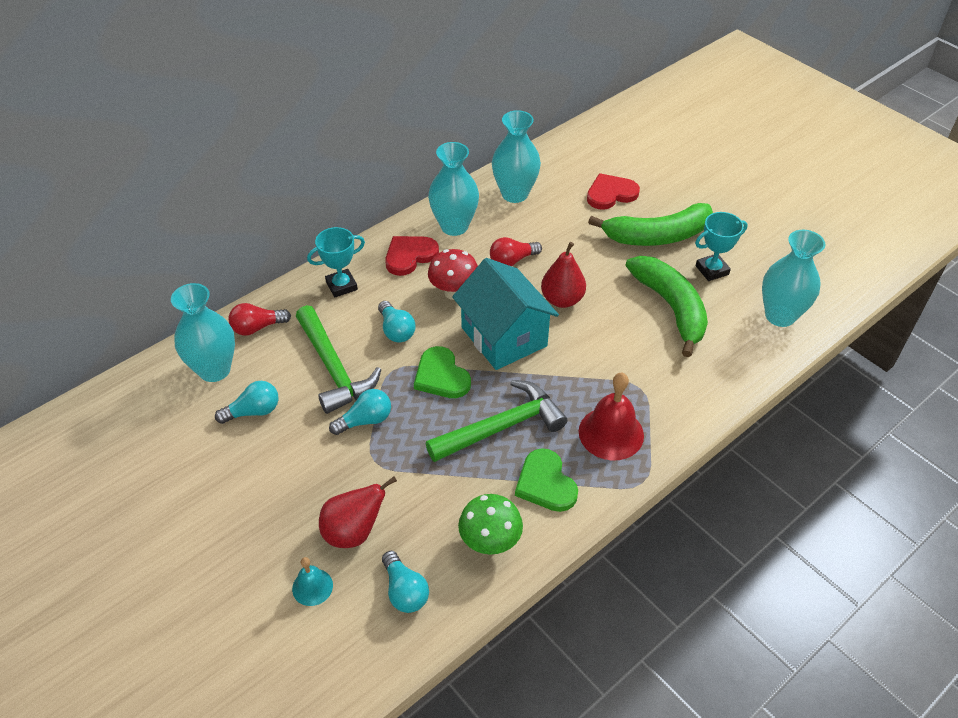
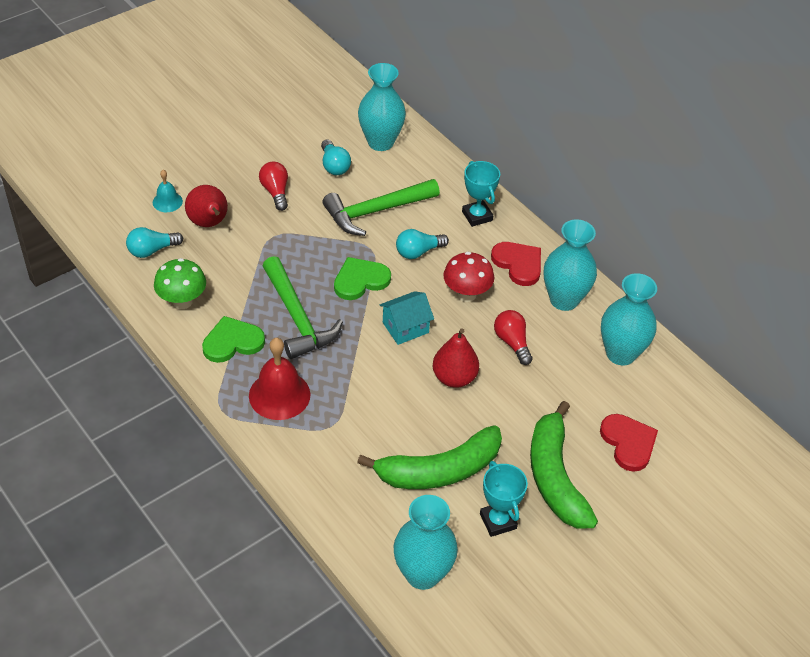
camera: 90 degrees right, 0 degrees up
(257, 327) = (426, 164): red light bulb -> red light bulb (275, 192)
(365, 420) = (316, 230): turquoise light bulb -> none
(504, 337) = (405, 327): turquoise house -> turquoise house, size x0.55

